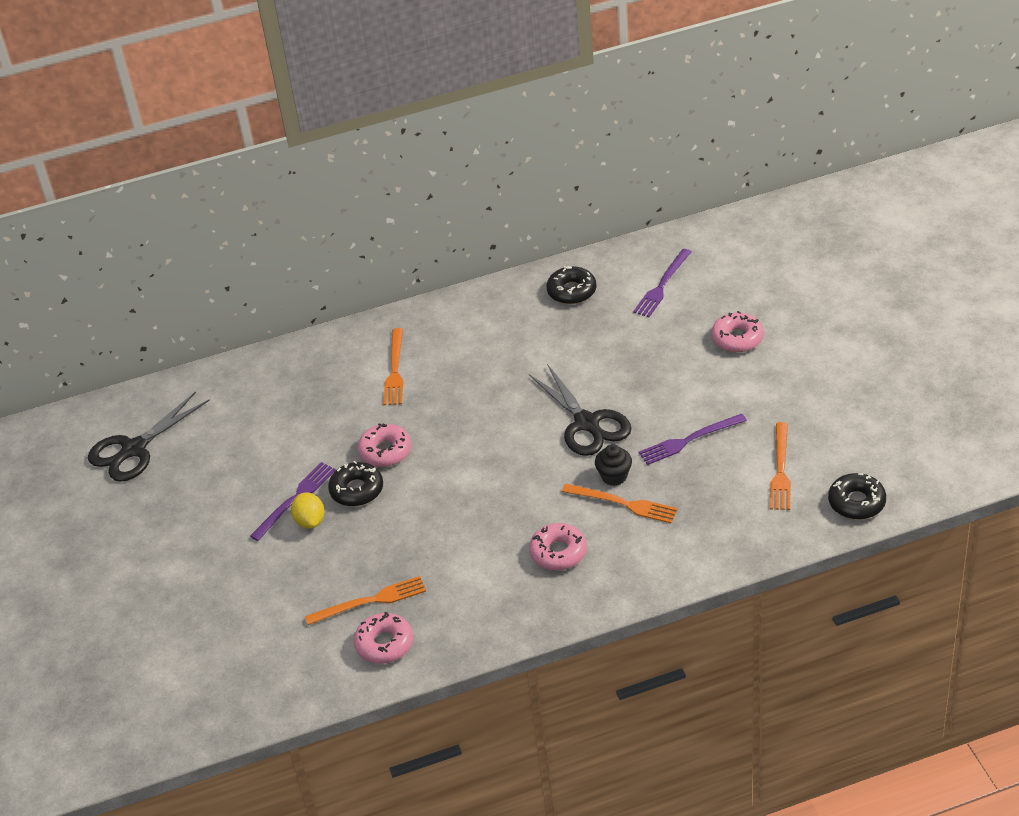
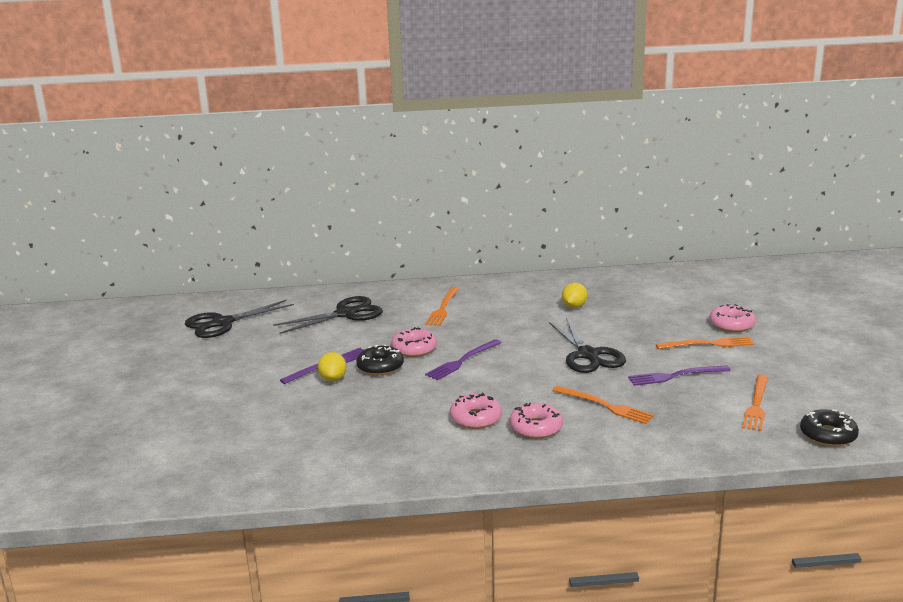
camera: 10 degrees right, 20 degrees down
(280, 403) = (346, 314): none -> black scissors
(370, 601) = (357, 433): orange fork -> orange fork (708, 344)
(384, 644) = (355, 463): pink donut -> pink donut (476, 418)
(550, 338) = (574, 306): none -> yellow lemon
(571, 291) = (599, 285): black donut -> none
(614, 476) = (602, 388): black cupcake -> none
(662, 285) = (674, 291): purple fork -> purple fork (462, 361)

